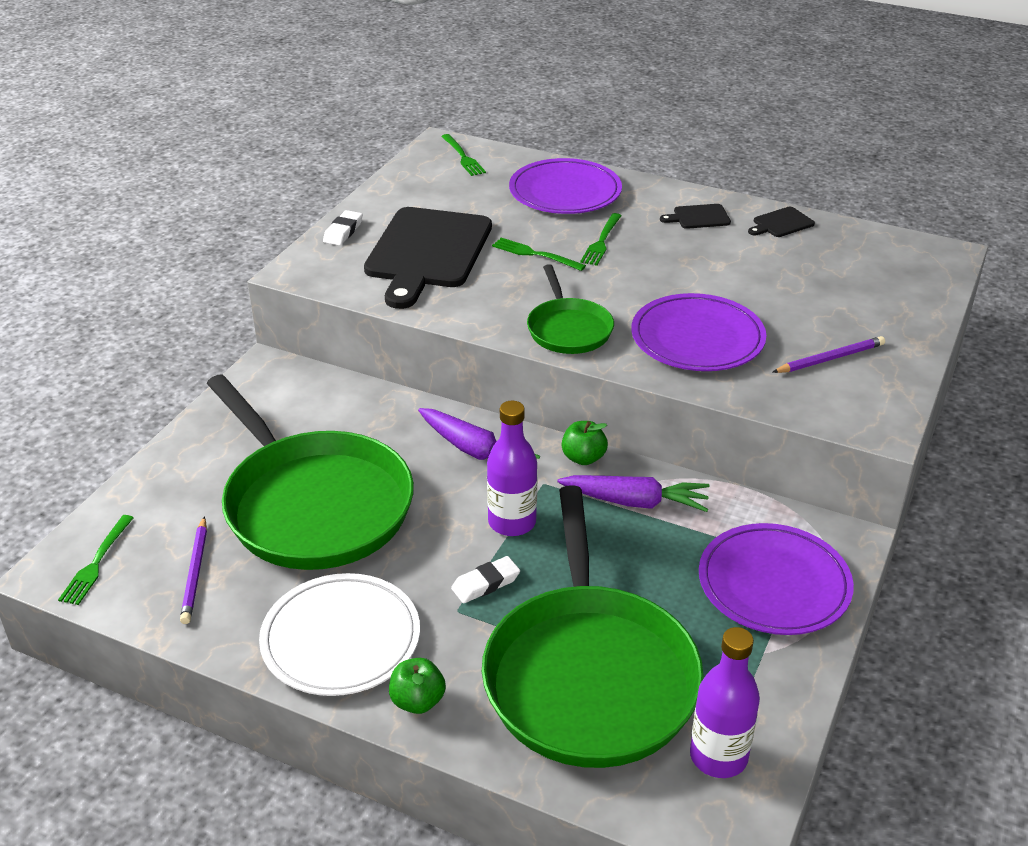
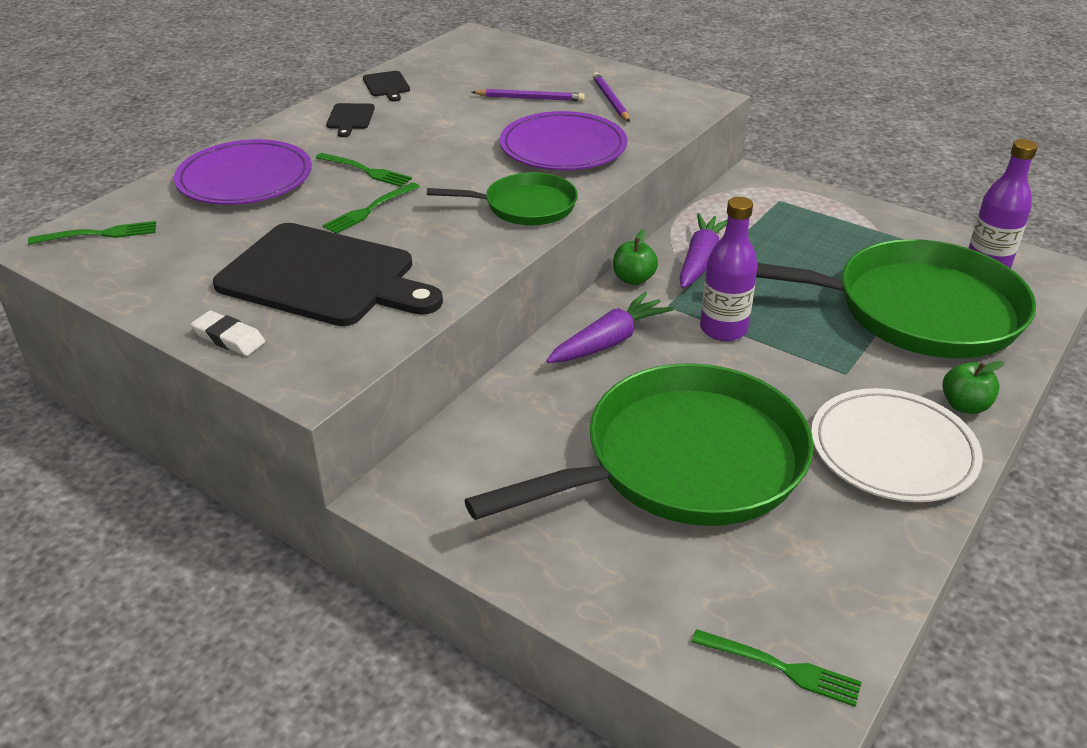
camera: 80 degrees left, 0 degrees up
(196, 572) = (798, 565): purple pencil -> purple pencil (530, 98)
(485, 583) = (808, 353): white eraser -> none
(774, 584) = (804, 214): purple plate -> none

